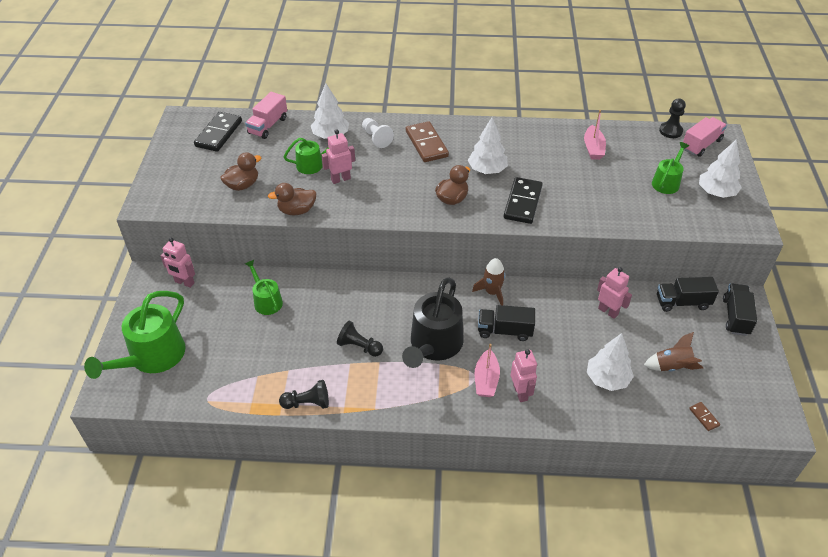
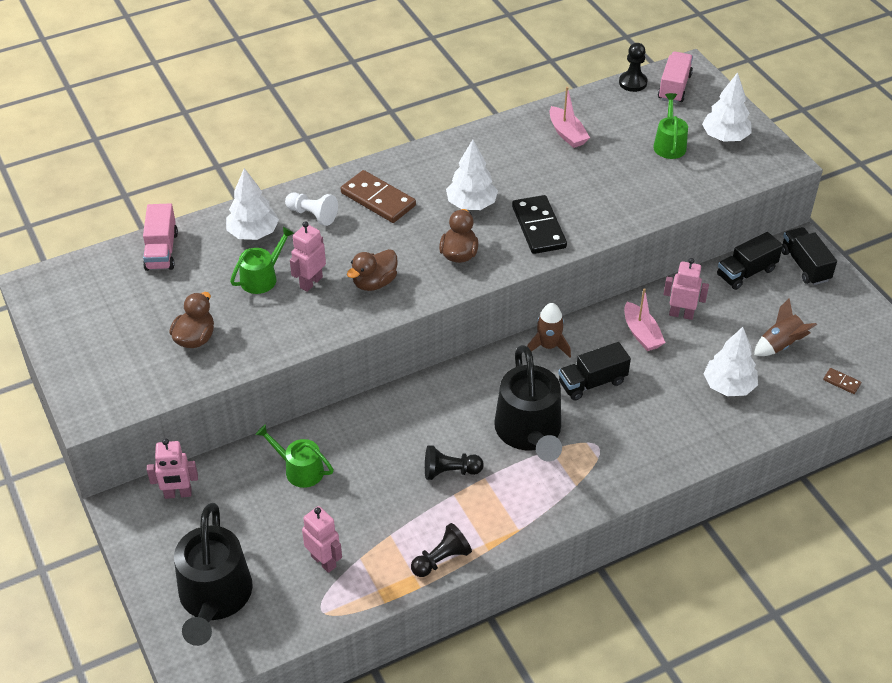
camera: 30 degrees left, 0 degrees up
(152, 357) = (214, 597): green watering can -> black watering can
(218, 134) = (105, 286): black domino -> none
(296, 210) = (290, 342): brown duck -> brown duck (374, 283)
(486, 380) = (611, 443): pink boat -> pink boat (641, 334)
(520, 393) = (655, 440): pink robot -> pink robot (324, 561)

